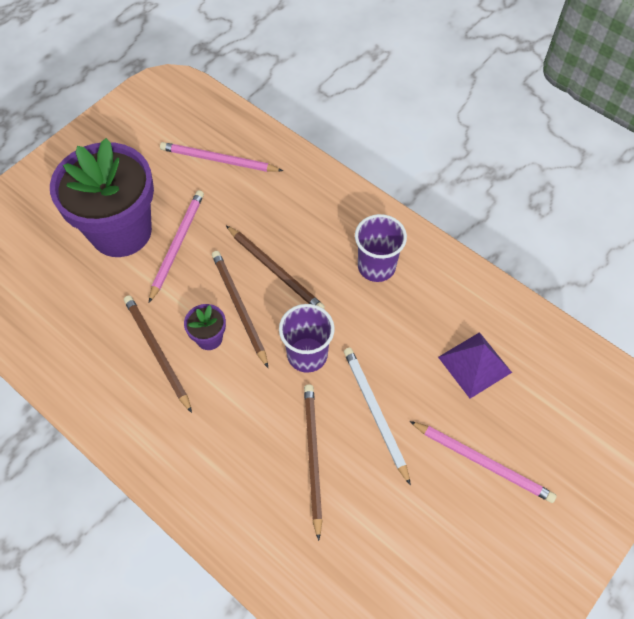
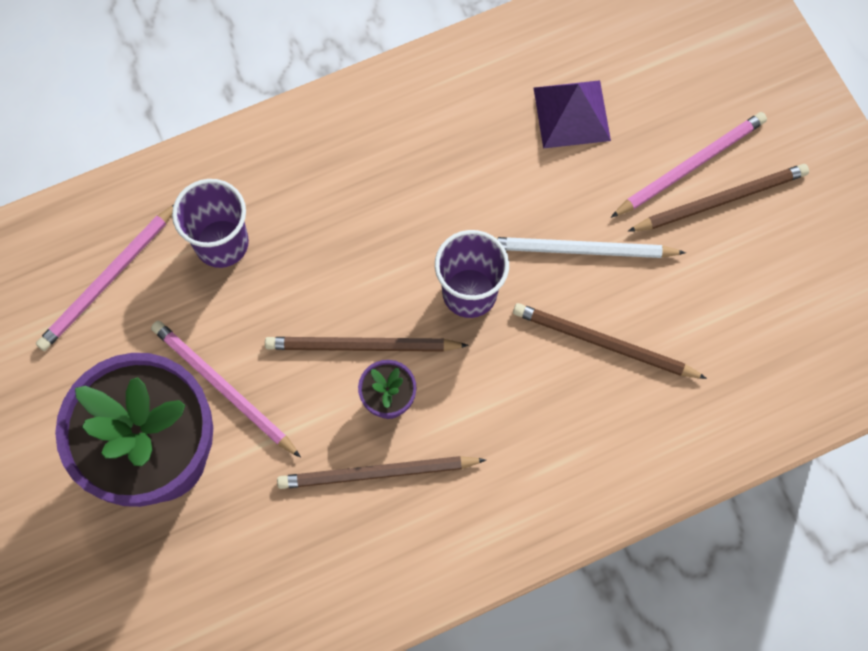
camera: 65 degrees left, 10 degrees up
(275, 270) = (329, 279): brown pencil -> brown pencil (721, 200)
(376, 266) = (386, 157): purple cup -> purple cup (221, 243)

